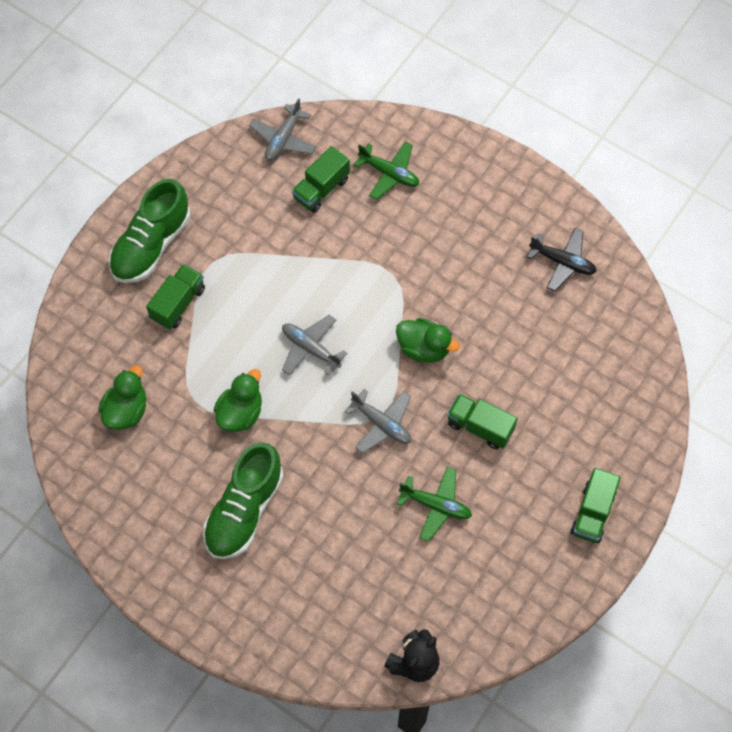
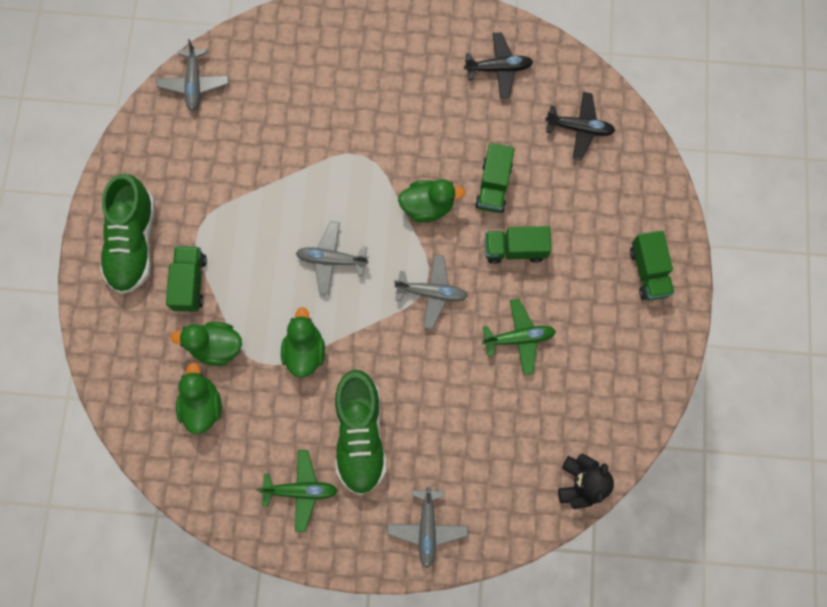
camera: 30 degrees left, 10 degrees up
(168, 368) = (216, 346): none -> green duck
(254, 621) = (427, 528): none -> grey plane
(321, 189) = (255, 111): green truck -> green truck (493, 186)
(389, 173) = (306, 67): green plane -> green plane (301, 490)
(606, 353) = (579, 128): none -> black plane

